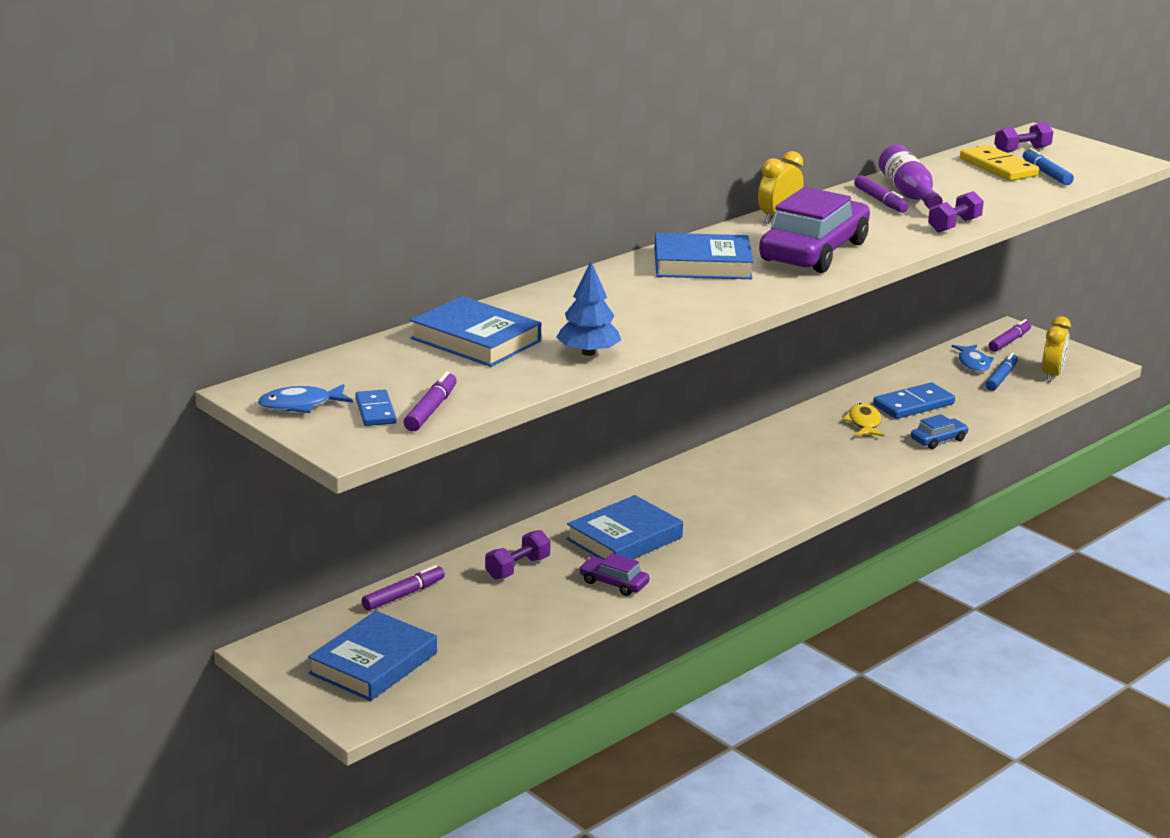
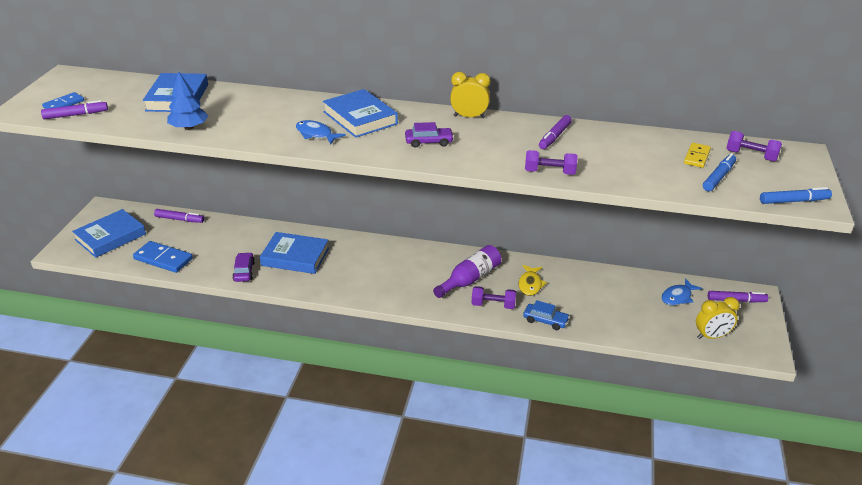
camera: 55 degrees right, 10 degrees up
(300, 405) = (57, 87): blue fish -> blue fish (316, 134)
(373, 663) = (110, 237): blue book -> blue book turned 45 degrees counterclockwise
(517, 568) = (233, 238): purple dumbbell -> purple dumbbell (493, 305)
(814, 251) = (429, 142): purple car -> purple car, size x0.44
(864, 423) = (530, 284): yellow fish -> yellow fish turned 135 degrees clockwise
(908, 194) = (584, 142): purple bottle -> purple bottle (470, 279)
(913, 405) = (581, 294): blue domino -> blue domino (163, 259)
(998, 167) = (697, 157): yellow domino -> yellow domino, size x0.61
(1001, 378) = (673, 316): blue marker -> blue marker (794, 201)

